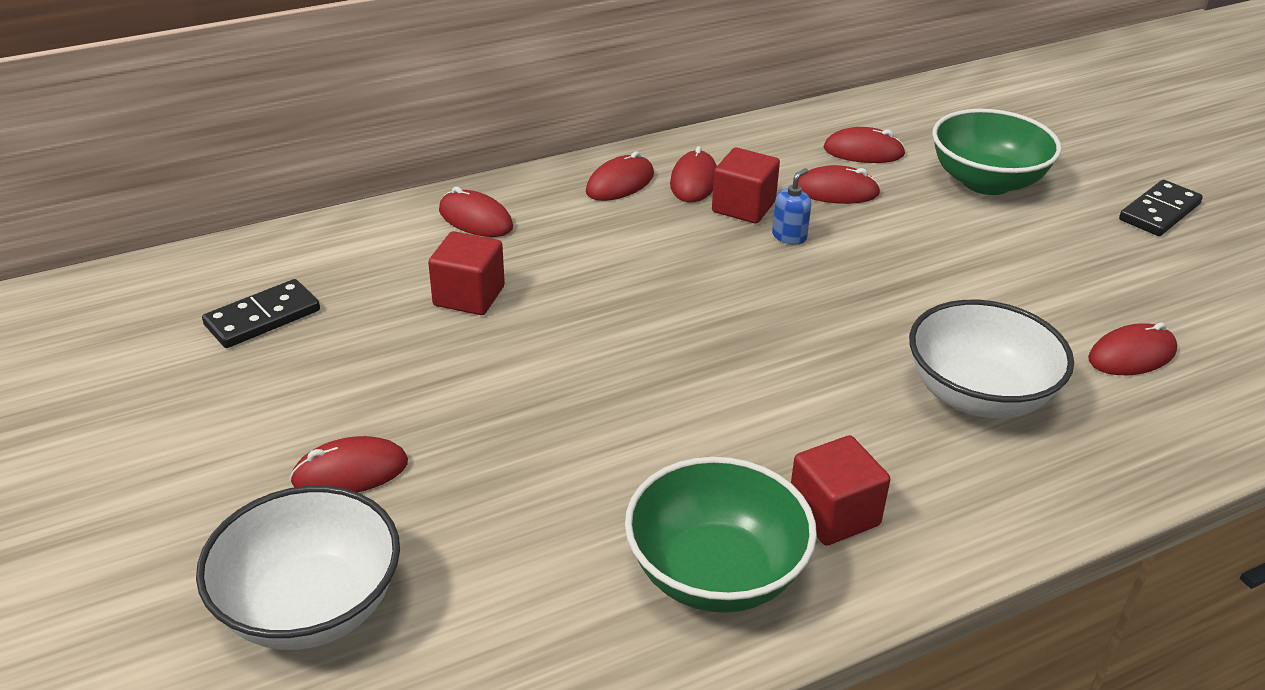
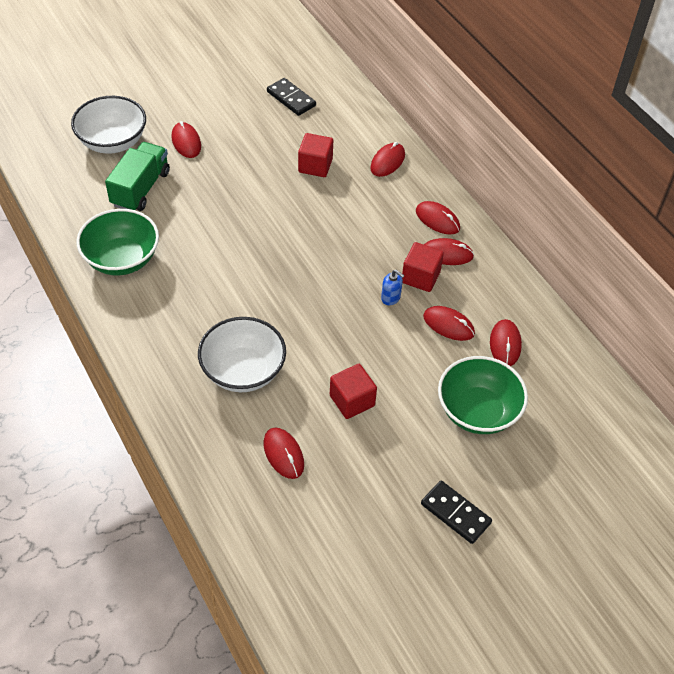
camera: 85 degrees right, 15 degrees up
(492, 547) = (141, 189): none -> green truck
(833, 514) = (155, 302): red cube -> red cube (352, 400)
(836, 191) = (448, 325): red mouse -> red mouse turned 60 degrees counterclockwise

